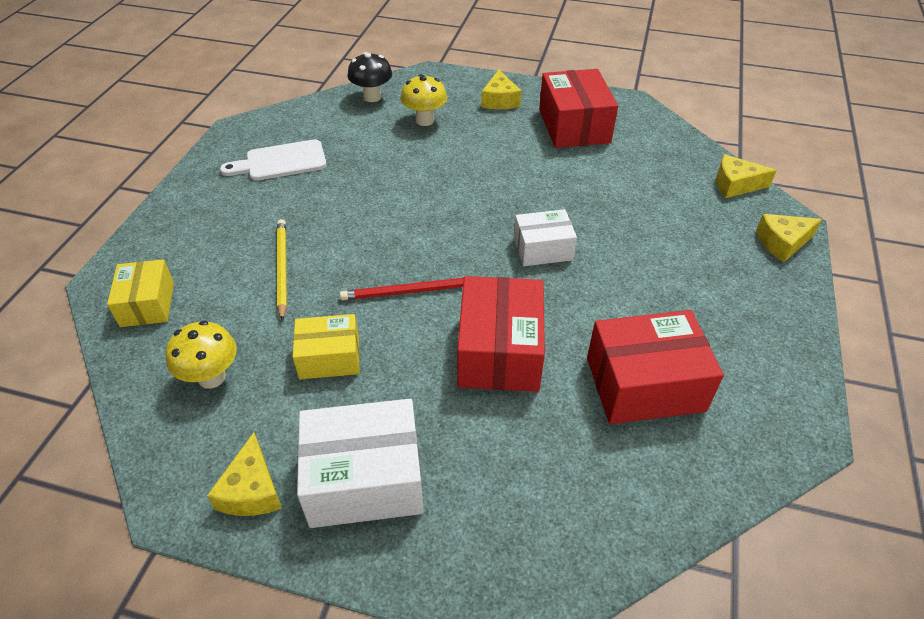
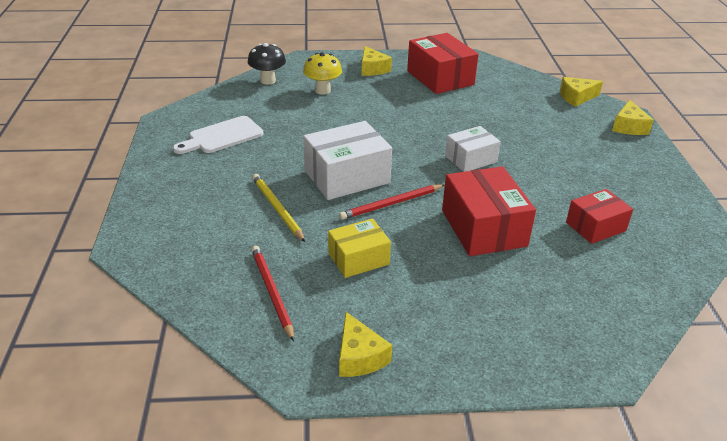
camera: 20 degrees left, 10 degrees down
(147, 304) = (177, 255): yellow box -> none
(212, 377) = (272, 292): yellow mushroom -> red pencil
(364, 479) = (441, 328): white box -> white box (347, 177)
(644, 384) = (595, 226): red box -> red box, size x0.62
(782, 243) = (629, 127): yellow cheese -> yellow cheese turned 45 degrees counterclockwise

